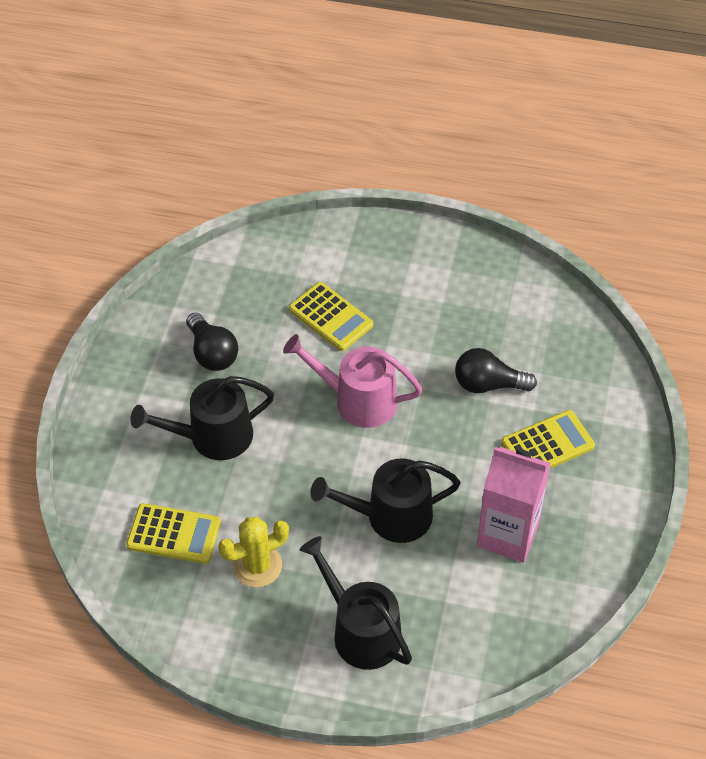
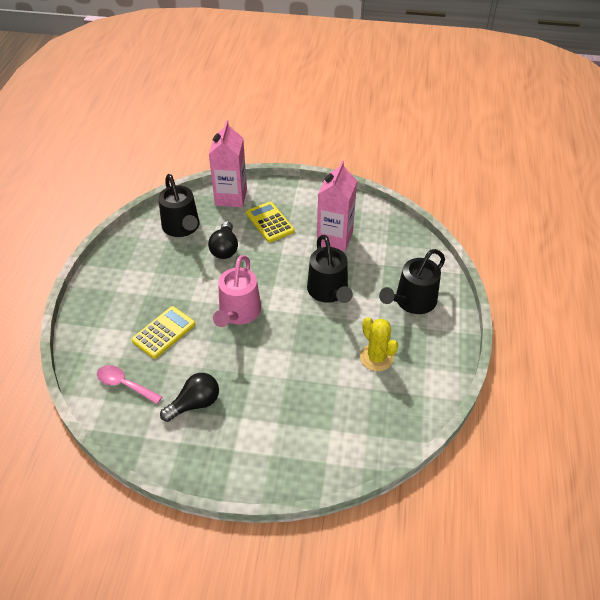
camera: 95 degrees left, 5 degrees down
(174, 534) = (359, 409): yellow calculator -> none
(213, 436) = (273, 394): black watering can -> black watering can (182, 227)
(252, 282) = (124, 384): none -> pink spoon
(609, 393) = (231, 197): none -> pink carton

